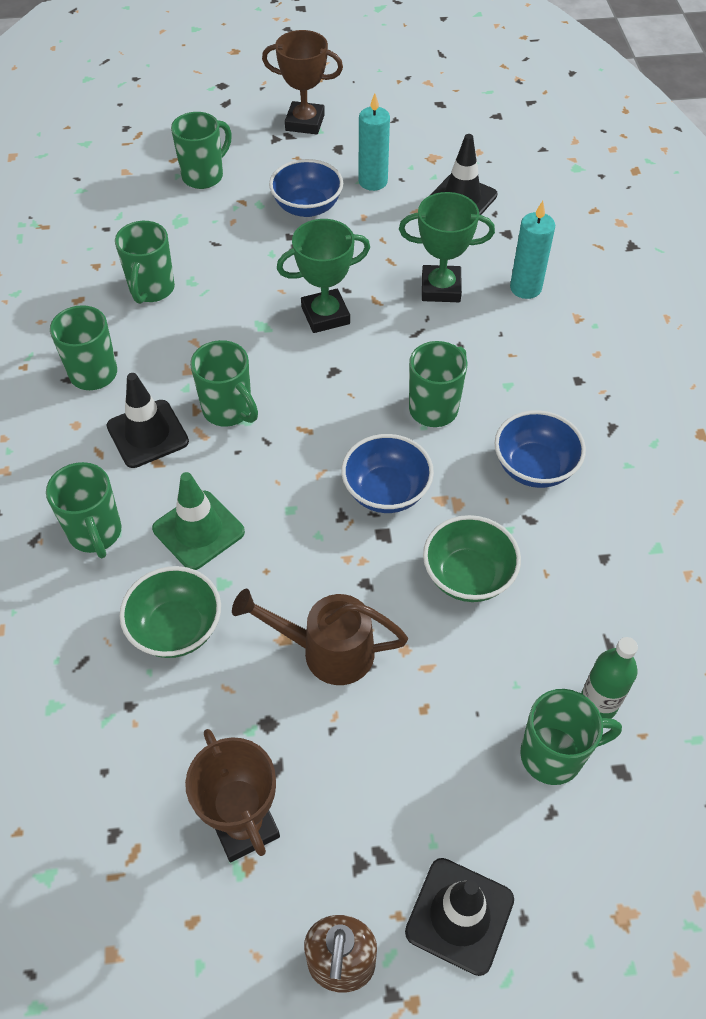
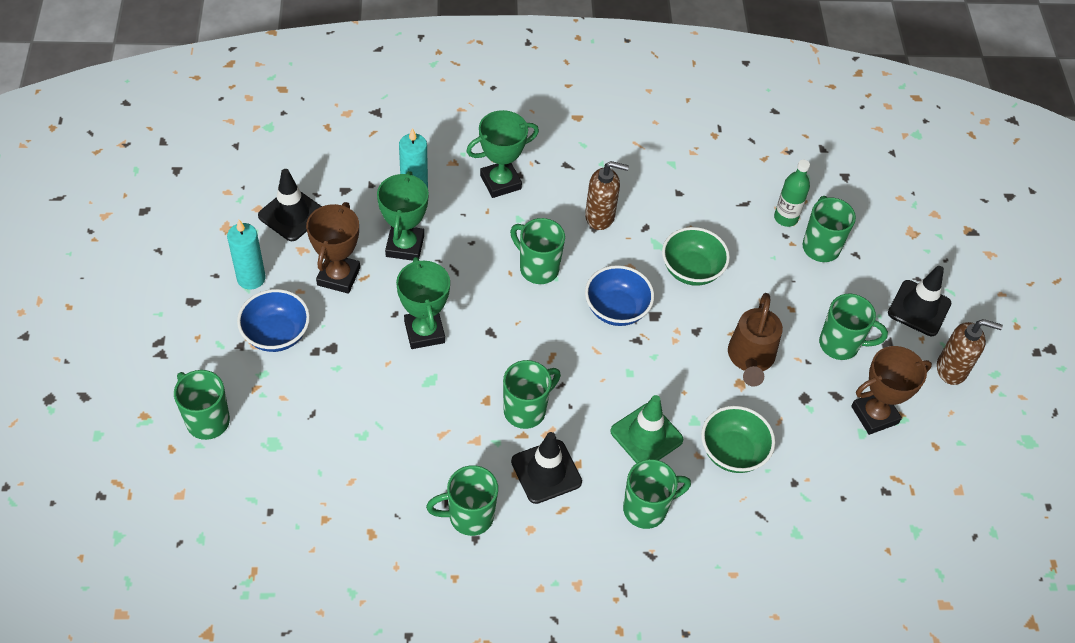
camera: 90 degrees left, 0 degrees up
(151, 290) = (368, 469): green mug -> green mug (840, 345)
(305, 122) = (141, 326): brown trophy -> brown trophy (338, 276)
(534, 467) = (600, 216): blue bowl -> brown soap dispenser
(561, 363) = (500, 182): none -> green trophy

